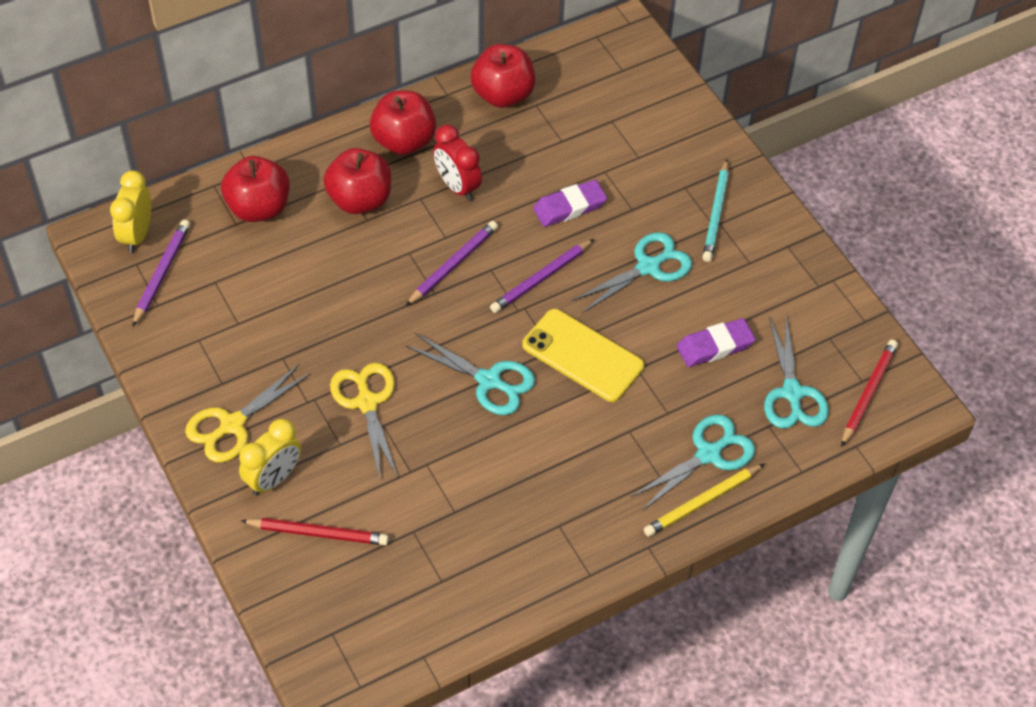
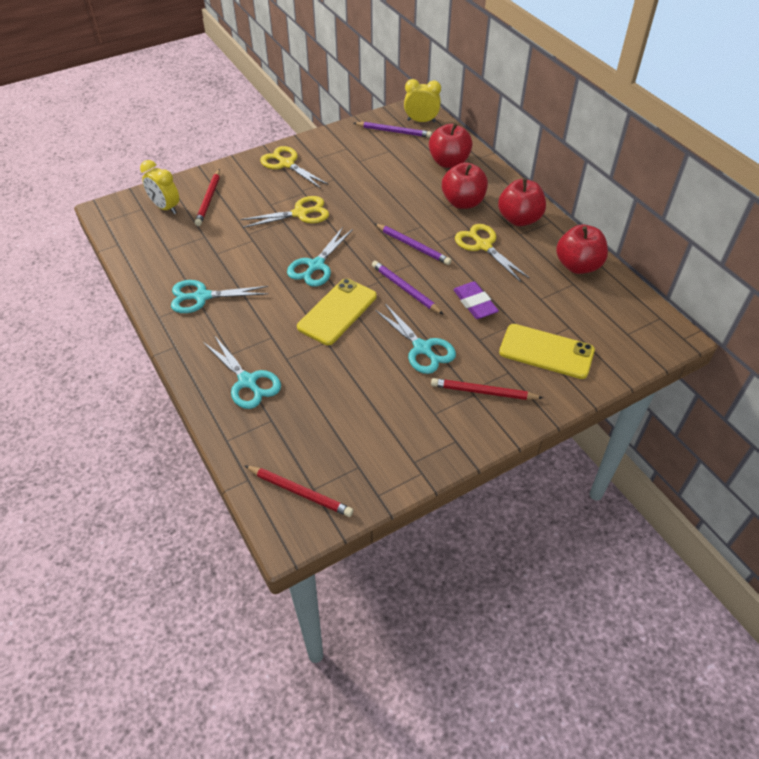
camera: 90 degrees right, 5 degrees down
(273, 478) = (248, 181): yellow clock -> yellow clock (165, 207)
(457, 186) = (483, 245): red clock -> yellow scissors
(652, 148) = (546, 351): none -> yellow phone
(702, 502) = (206, 377): yellow pencil -> none
(715, 346) = (347, 388): purple eraser -> none
(716, 214) = (483, 392): turquoise pencil -> red pencil
(792, 393) = (301, 437): turquoise scissors -> turquoise scissors (202, 296)

